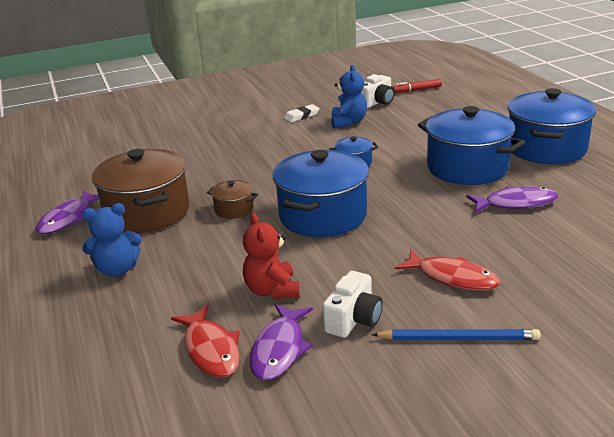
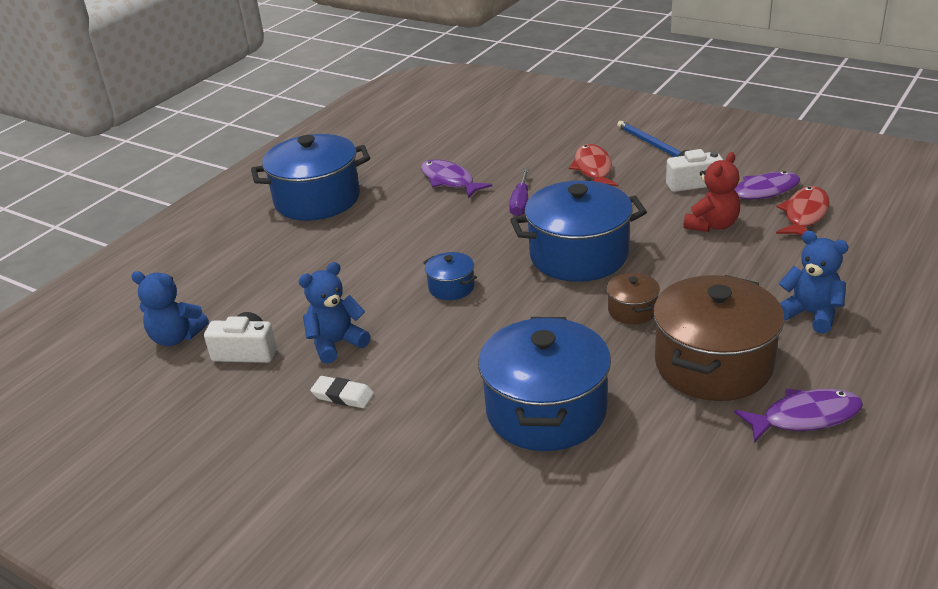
camera: 125 degrees left, 5 degrees up
(417, 90) = (176, 337): red marker -> blue teddy bear
(433, 220) = (520, 203): none -> purple screwdriver
(467, 168) = (399, 222): blue pot -> blue pot (546, 411)

